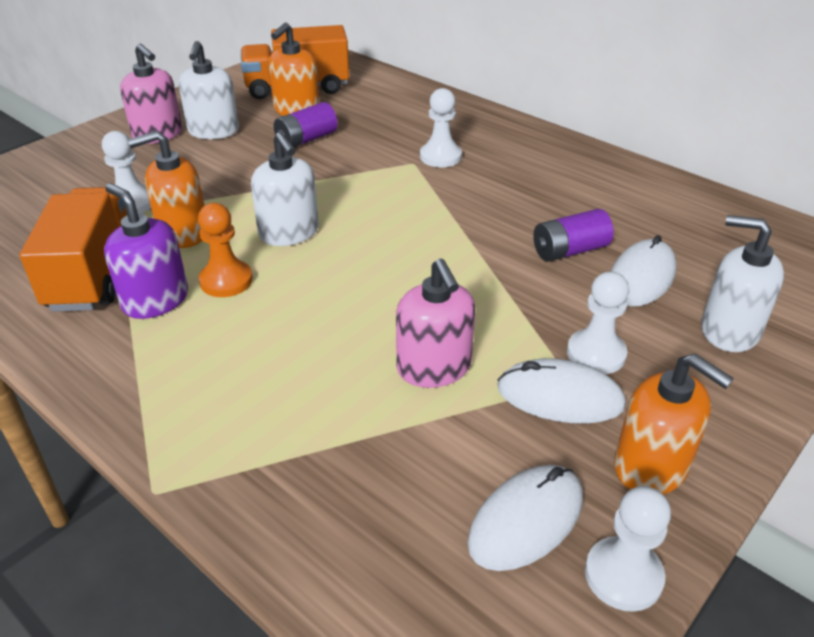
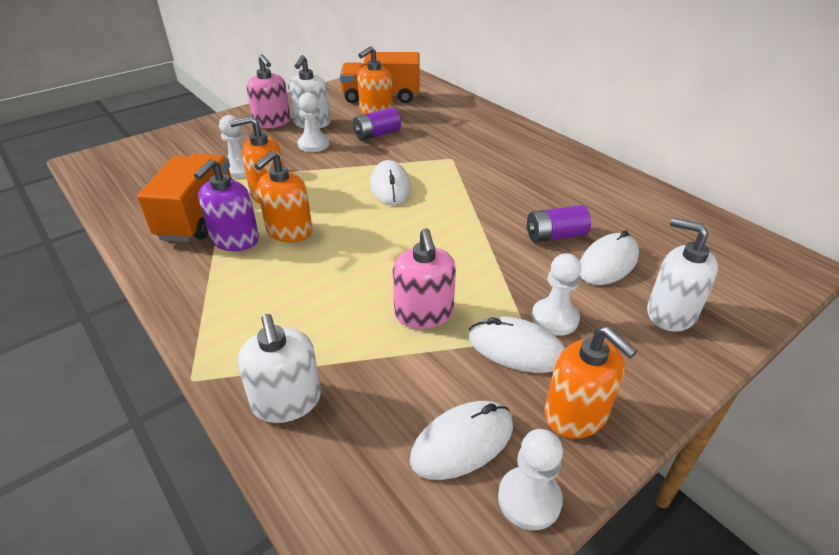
camera: 10 degrees right, 0 degrees up
(155, 300) = (235, 240): purple soap dispenser -> purple soap dispenser turned 120 degrees counterclockwise
(226, 280) = (289, 231): orange pawn -> orange soap dispenser
(289, 233) = (344, 201): white soap dispenser -> white soap dispenser (287, 401)
(344, 207) = (390, 186): none -> white mouse
(440, 157) = (473, 155): white pawn -> white pawn (313, 144)

